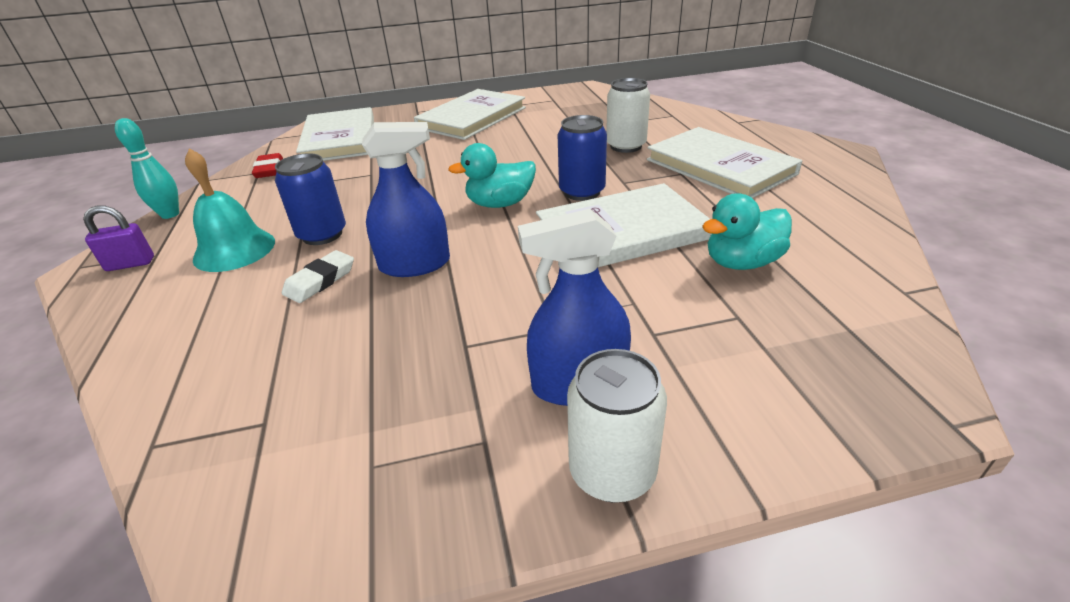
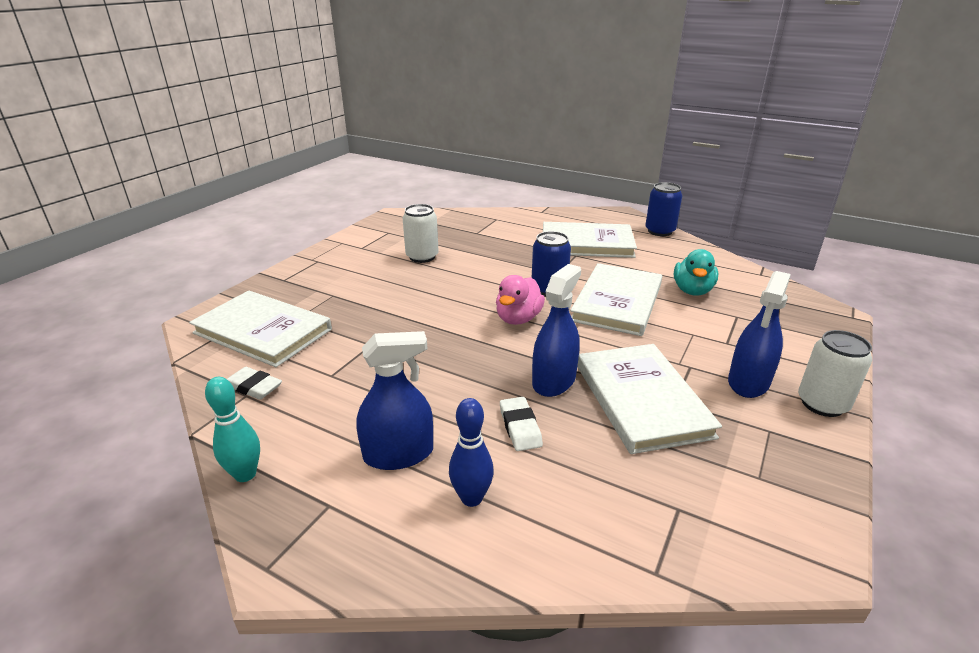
camera: 50 degrees left, 5 degrees down
(130, 264) = (323, 526): purple padlock -> none
(200, 303) = (471, 498): none -> blue bowling pin
(234, 250) = (398, 454): turquoise bell -> blue spray bottle
(269, 169) = (253, 387): red eraser -> white eraser
(322, 234) = (444, 402): blue can -> blue can (660, 231)
(472, 118) = (353, 268): white book -> white book (642, 399)
(500, 204) = (518, 319): turquoise duck -> pink duck
(626, 146) = (512, 249): white can -> white can (422, 257)

